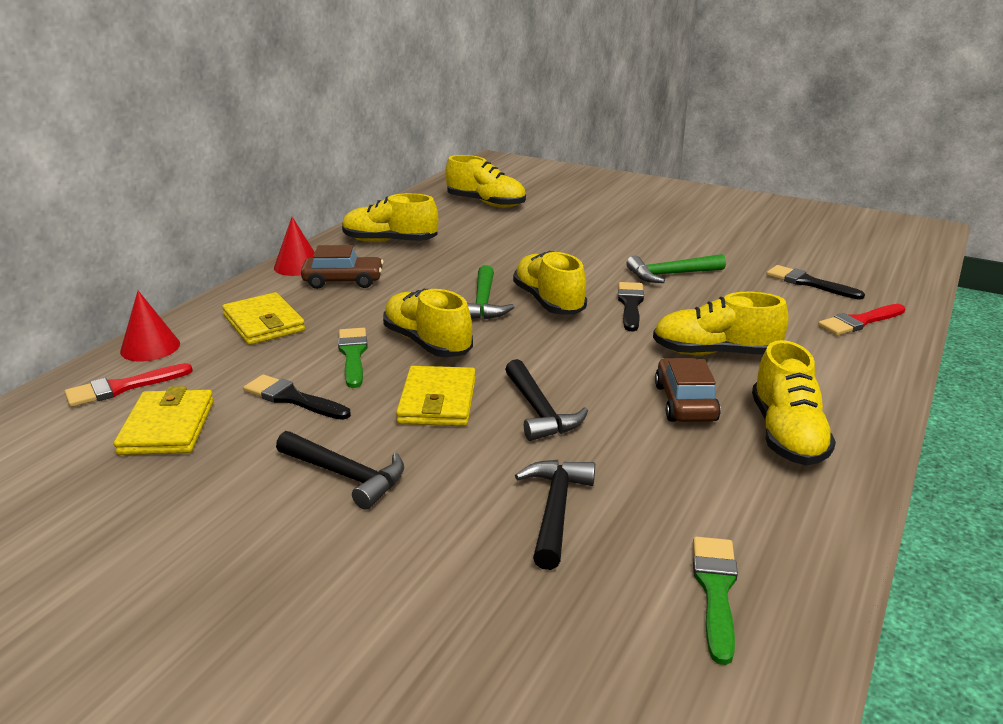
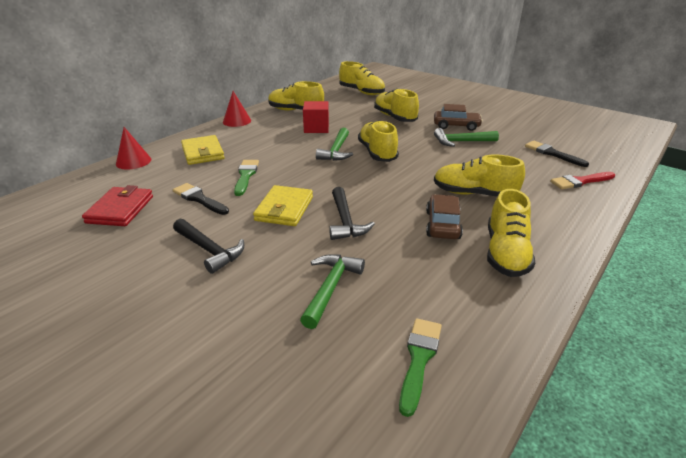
camera: 10 degrees right, 5 degrees up
(122, 387) = (107, 183): red brush -> none
(167, 427) = (120, 209): yellow wallet -> red wallet
(343, 281) = (259, 131): brown car -> brown car (456, 126)
(427, 343) = (293, 172): yellow shoe -> yellow shoe (395, 117)
(436, 269) = (316, 128): none -> red cube
(555, 510) = (330, 288): black hammer -> green hammer
(630, 304) = (428, 158): black brush -> none

